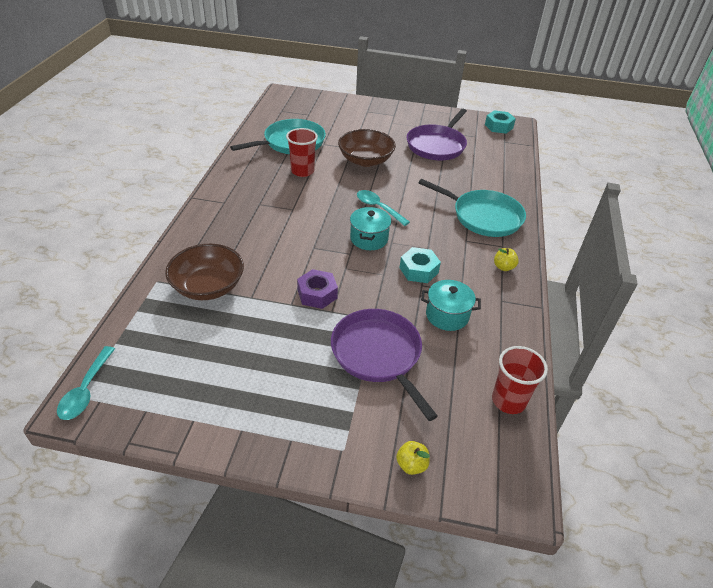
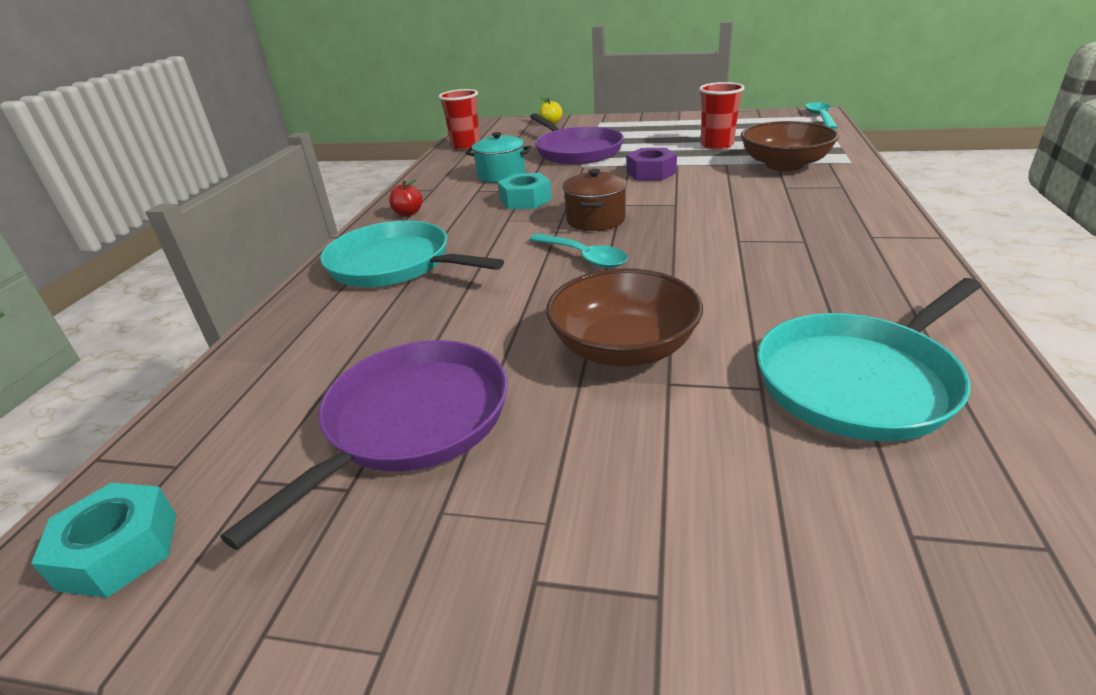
camera: 175 degrees left, 10 degrees down
(302, 171) = (766, 304): red cup -> red cup (717, 145)
(369, 239) = (595, 220): turquoise pot -> brown pot
(503, 267) = (408, 213): yellow apple -> red apple

